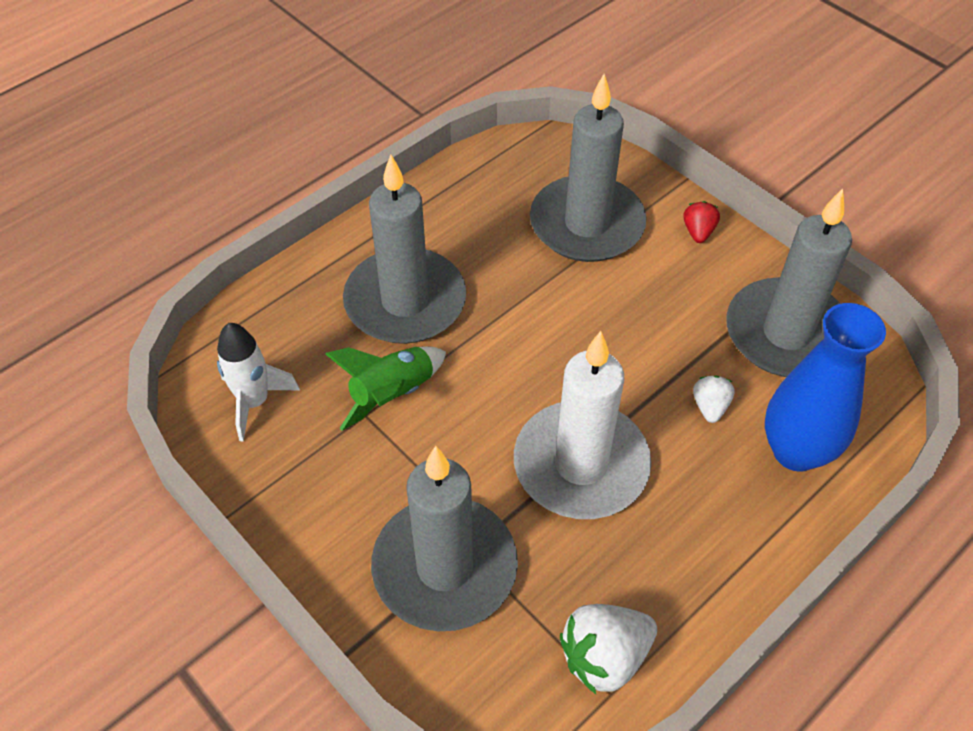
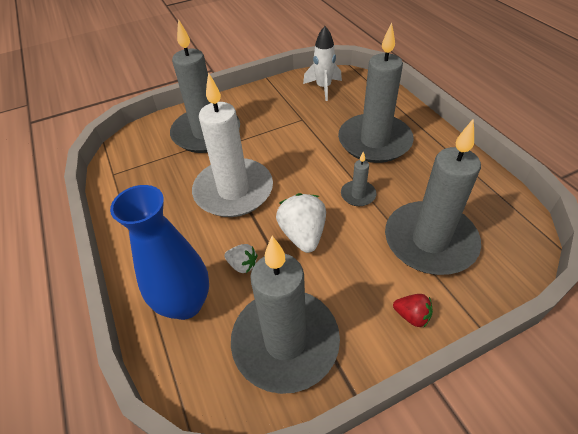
camera: 110 degrees right, 5 degrees down
(392, 394) = (311, 129): green rocket -> none
(533, 304) = (358, 195): none -> grey candle
(604, 657) = (129, 175): white strawberry -> white strawberry (303, 235)

